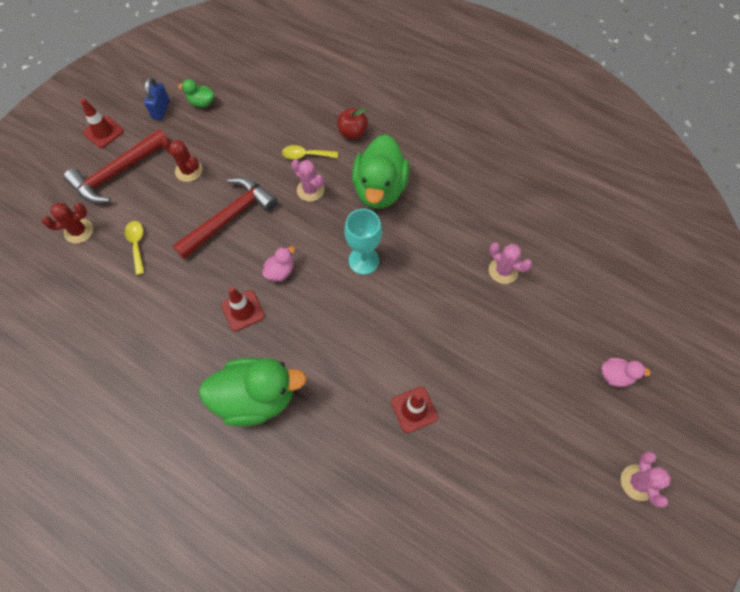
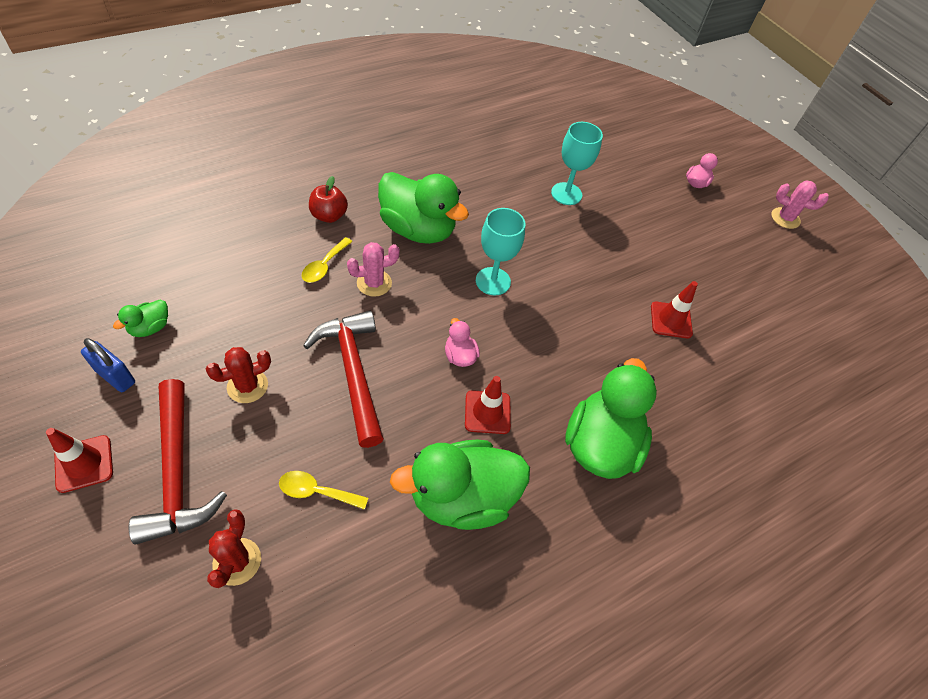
camera: 70 degrees left, 10 degrees down
(170, 325) = (462, 497): none -> green duck
(503, 270) = (566, 194): pink cactus -> turquoise goblet

